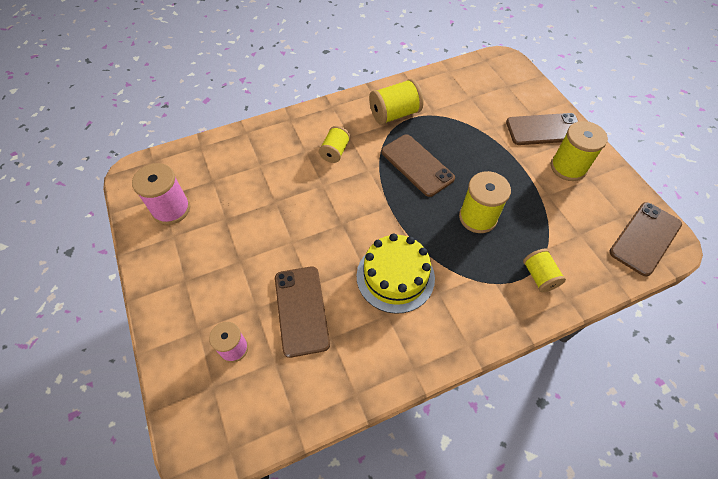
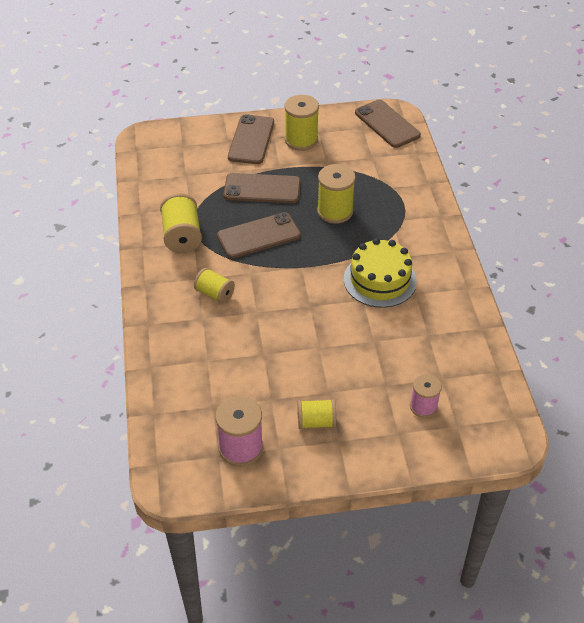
camera: 75 degrees left, 10 degrees down
(301, 310) = (396, 351): brown phone -> brown phone (262, 189)
(539, 276) = (404, 192): yellow spool -> yellow spool (316, 422)

